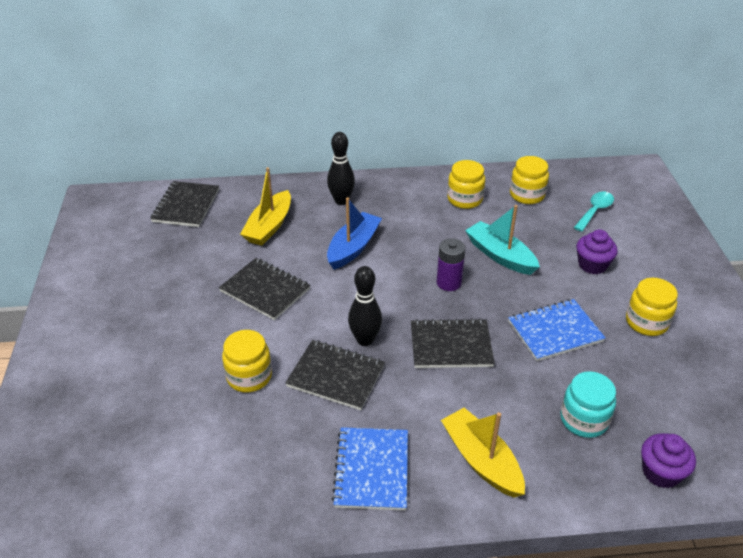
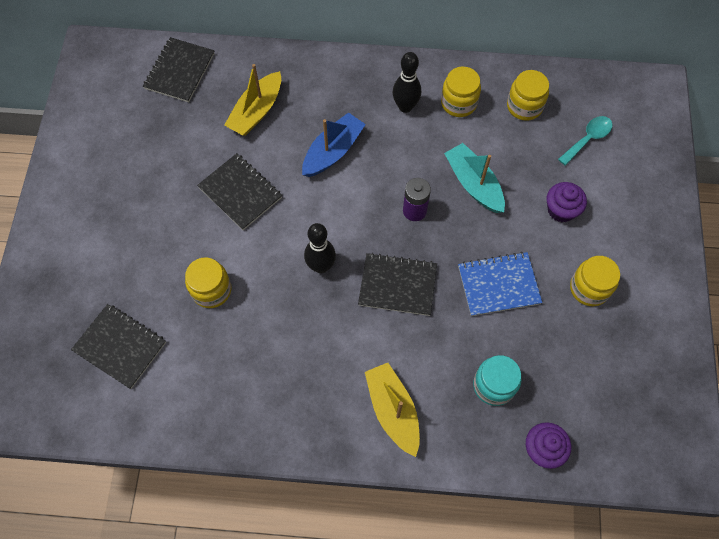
camera: 10 degrees right, 25 degrees up
(336, 376) = (287, 302): black notebook -> black notebook (120, 346)
(341, 201) = (333, 87): black bowling pin -> black bowling pin (405, 107)
(372, 470) = (298, 403): blue notebook -> none

